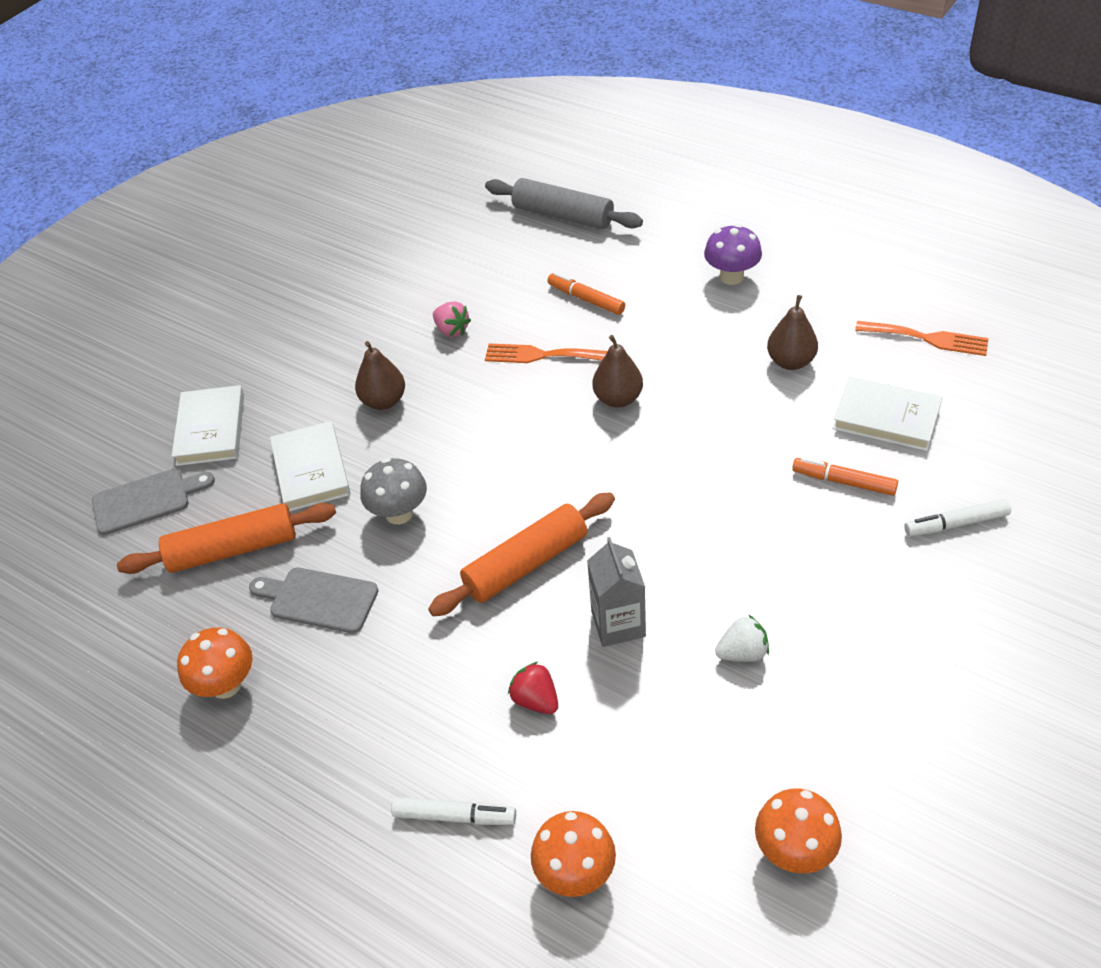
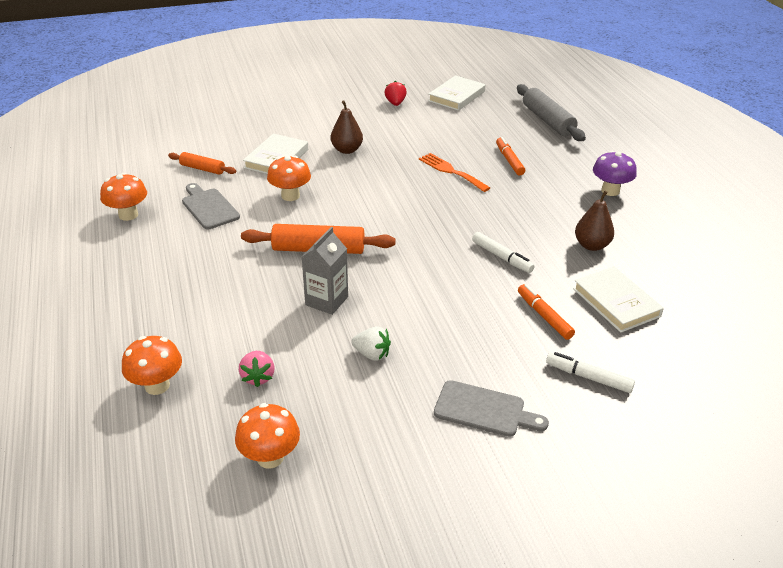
camera: 35 degrees right, 10 degrees down
(146, 500) = (195, 133): grey cutting board -> grey cutting board (484, 410)
(210, 429) = (257, 121): white book -> white book (456, 96)
(233, 549) = (202, 169): orange rolling pin -> orange rolling pin, size x0.58
(399, 513) = (290, 196): grey mushroom -> orange mushroom
(452, 330) = (420, 139): pink strawberry -> pink strawberry (258, 377)
(454, 816) = (142, 325): white marker -> white marker (502, 257)
(535, 700) = (242, 305): red strawberry -> red strawberry (395, 103)
(618, 399) = (465, 209): brown pear -> none
(927, 338) = (701, 281): orange fork -> none

